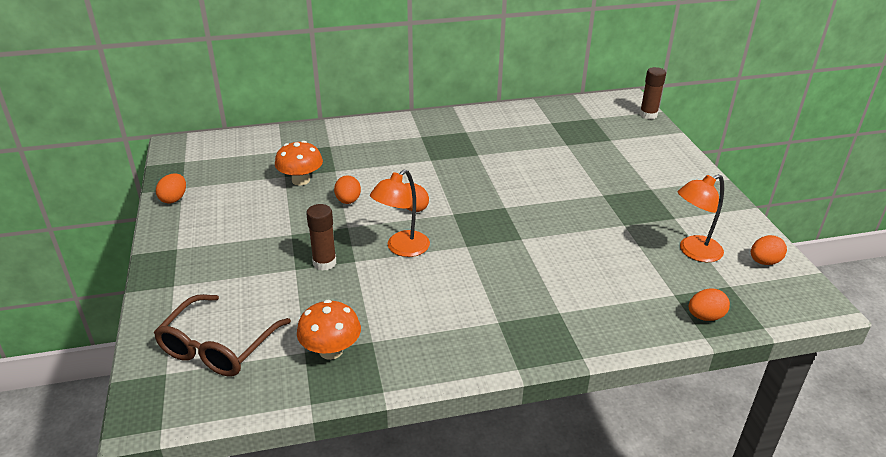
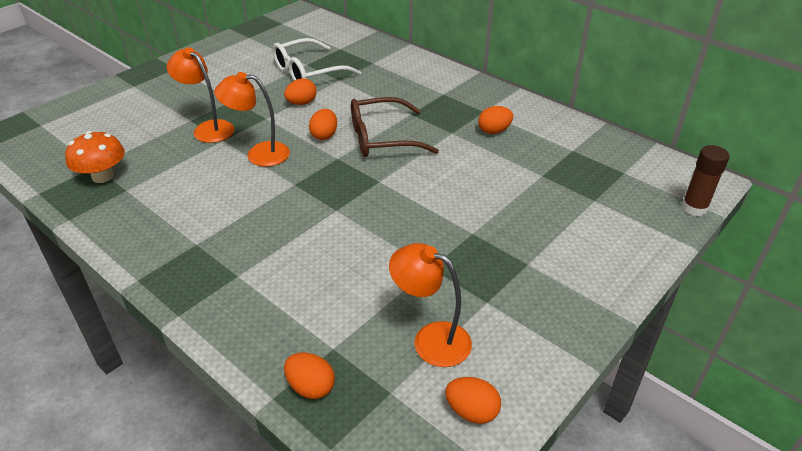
camera: 55 degrees right, 5 degrees up
(174, 199) = (232, 41): orange egg -> orange egg (494, 131)
(218, 347) = (78, 131): brown glasses -> brown glasses (382, 138)
(301, 180) = (308, 72): orange mushroom -> white glasses
(324, 263) = (208, 128): brown glue stick -> orange lamp

